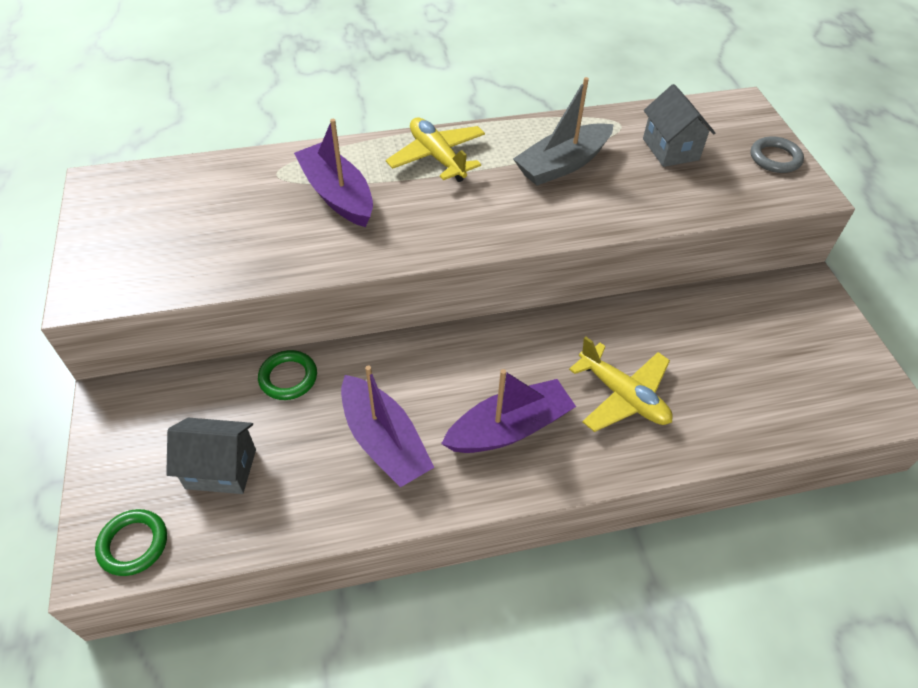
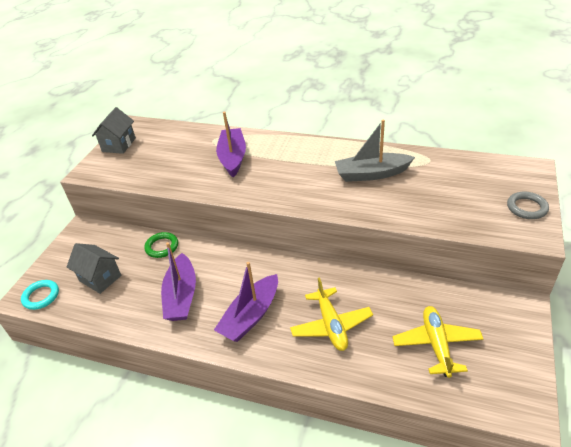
camera: 35 degrees right, 10 degrees down
(133, 544) = (41, 296): green ring -> turquoise ring
(437, 157) = (301, 152): yellow plane -> yellow plane (436, 344)
(509, 428) = (250, 316): purple boat -> purple boat turned 120 degrees clockwise
(670, 149) = (452, 183): grey house -> grey house (119, 145)

